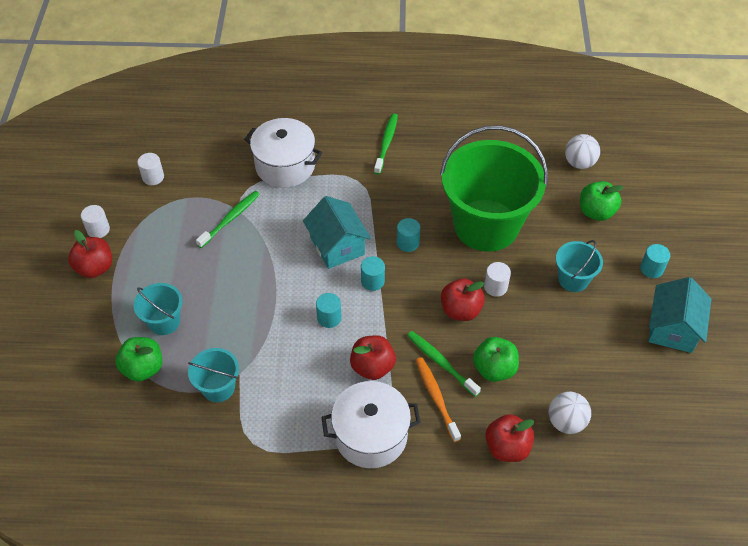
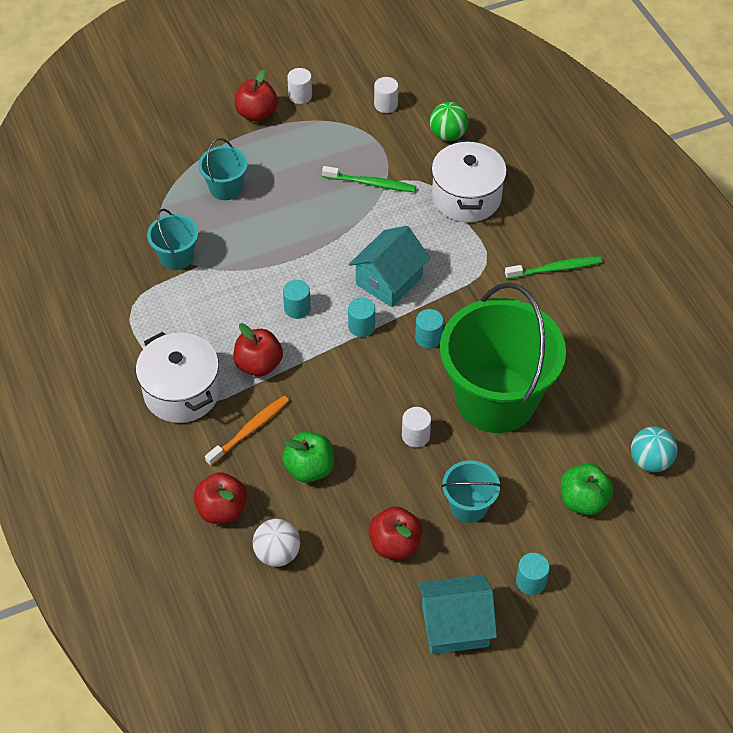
camera: 65 degrees right, 0 degrees up
(143, 368) = (169, 196): green apple -> none
(214, 151) = (448, 135): none -> green ball
(441, 363) = (293, 420): green toothbrush -> none
(460, 310) = (367, 414): red apple -> red apple (395, 544)
(579, 163) = (650, 461): white ball -> turquoise ball

